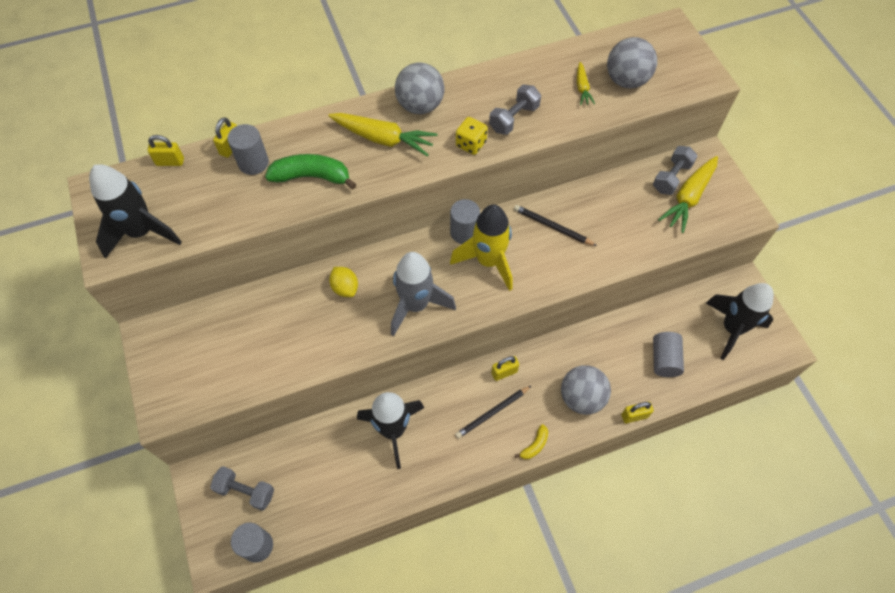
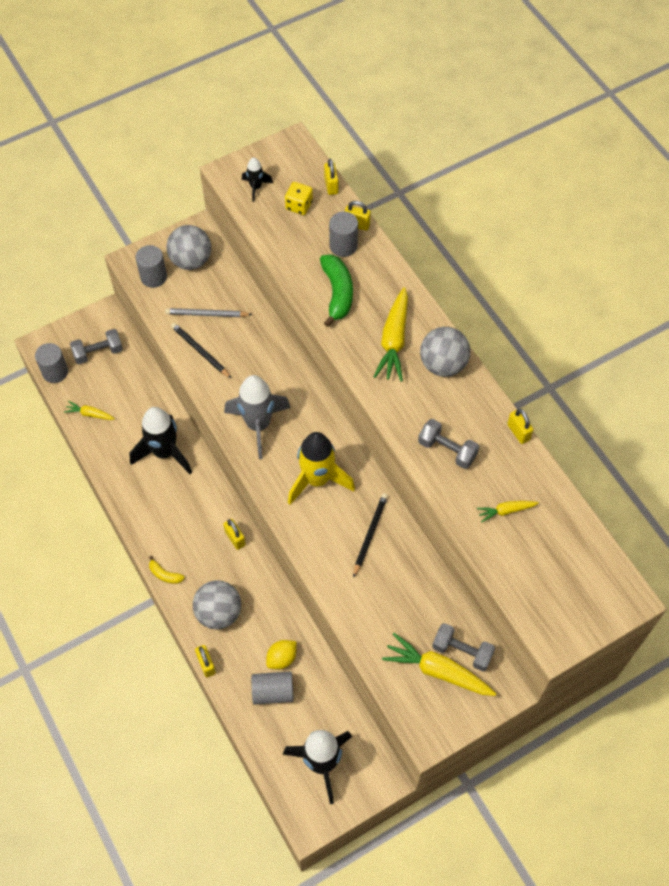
camera: 80 degrees right, 0 degrees up
(142, 232) = (256, 187): black rocket -> black rocket, size x0.49
(246, 491) = (98, 352): grey dumbbell -> grey dumbbell turned 60 degrees clockwise
(264, 338) = (207, 314): none -> grey pencil
(325, 508) = (90, 414): none -> yellow carrot
(345, 288) = (266, 365): yellow lemon -> yellow lemon (282, 658)
(464, 232) = (347, 453): grey cylinder -> grey cylinder (153, 277)
(471, 144) = (405, 416): yellow dice -> yellow dice (299, 205)
(492, 413) = (192, 533): black pencil -> black pencil (200, 351)
(504, 65) = (518, 432): none -> yellow padlock
(626, 80) = (529, 555): grey ball -> grey ball (191, 260)

